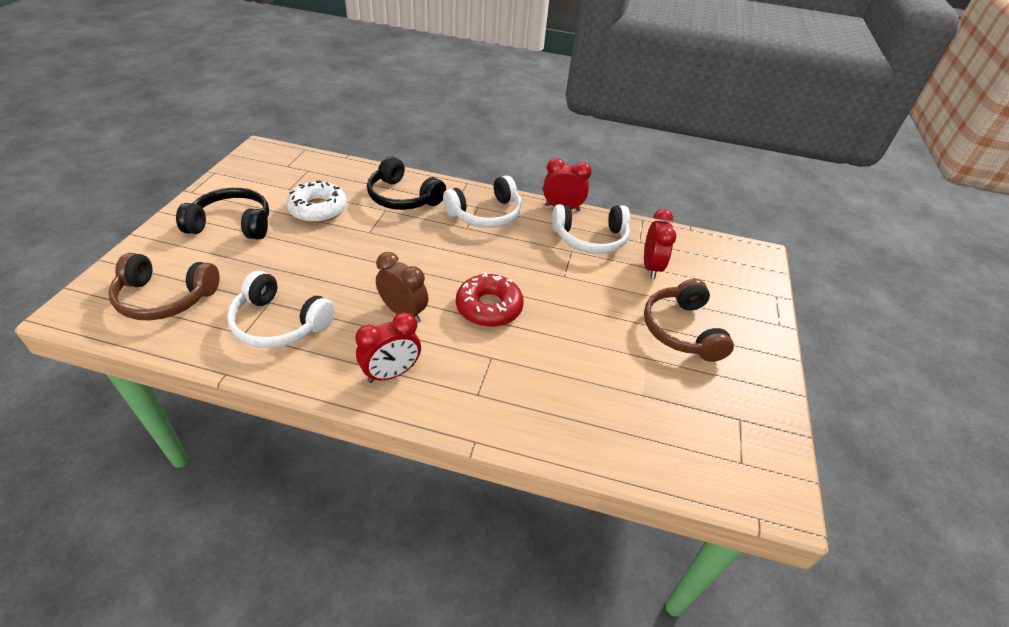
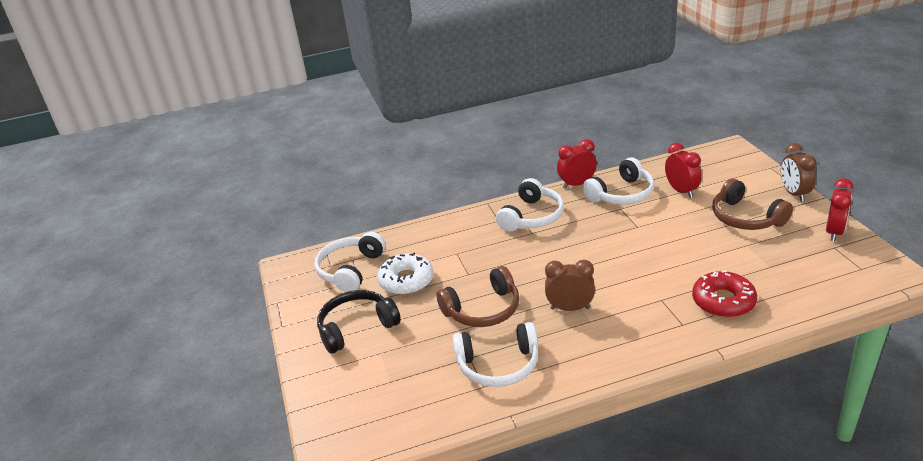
camera: 25 degrees left, 10 degrees down
(165, 298) = (389, 402): brown headphones -> brown headphones (483, 310)
(294, 177) = (350, 270): none -> white headphones
(391, 373) = (616, 346): red clock -> red clock (834, 232)
(403, 197) = (456, 238): black headphones -> none
(489, 307) = (618, 272): red donut -> red donut (723, 301)
(767, 336) = (794, 194): none -> brown clock

